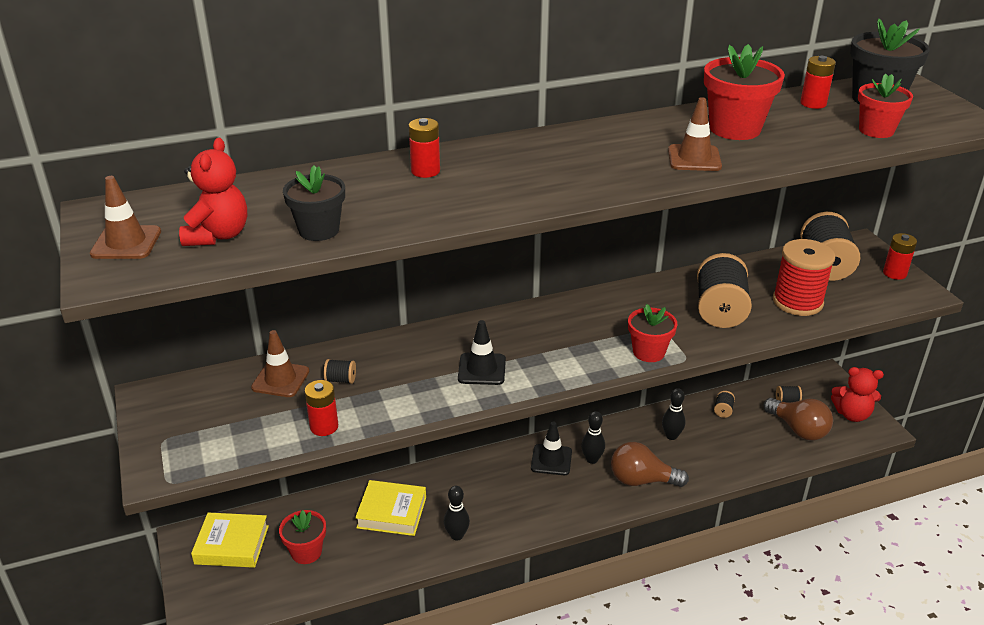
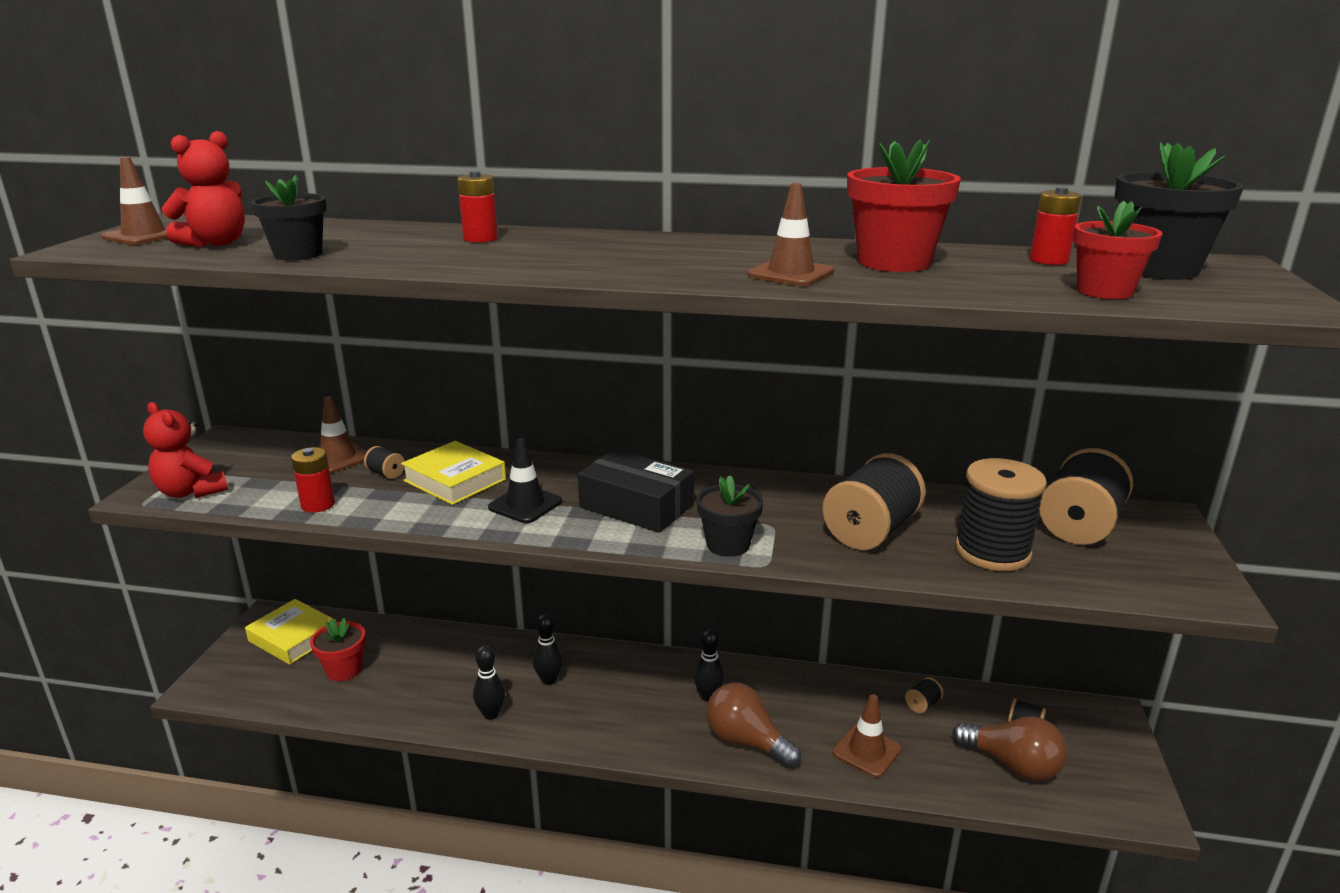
camera: 30 degrees right, 10 degrees down
(392, 512) = (454, 666): yellow book -> yellow book (455, 480)
(551, 460) = (662, 679): black traffic cone -> none
(559, 343) = (636, 506): none -> black box
(649, 352) = (728, 544): red flower pot -> black flower pot
(671, 436) = (828, 708): black bowling pin -> black bowling pin (549, 680)
(715, 455) = (866, 751): none -> brown traffic cone
(797, 302) = (992, 552): red spool -> black spool
(798, 429) = (1013, 765): brown light bulb -> brown light bulb turned 45 degrees counterclockwise
(852, 414) = (1114, 777): red teddy bear -> red teddy bear (191, 492)
(894, 273) = (1186, 562): red battery -> none

